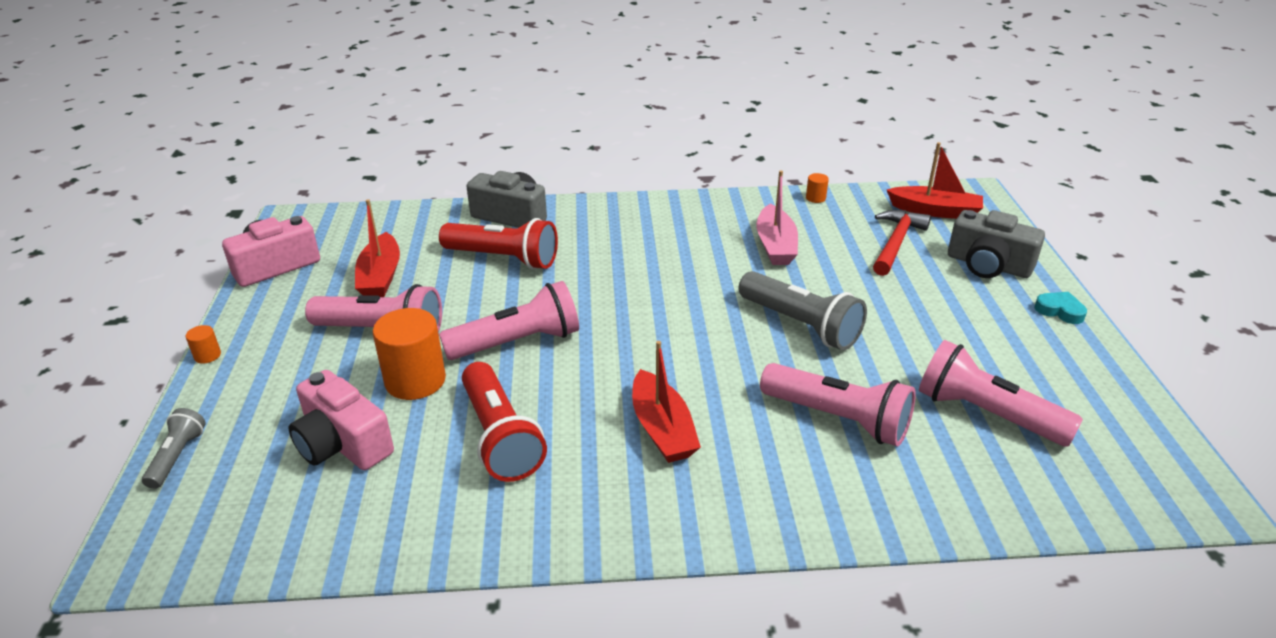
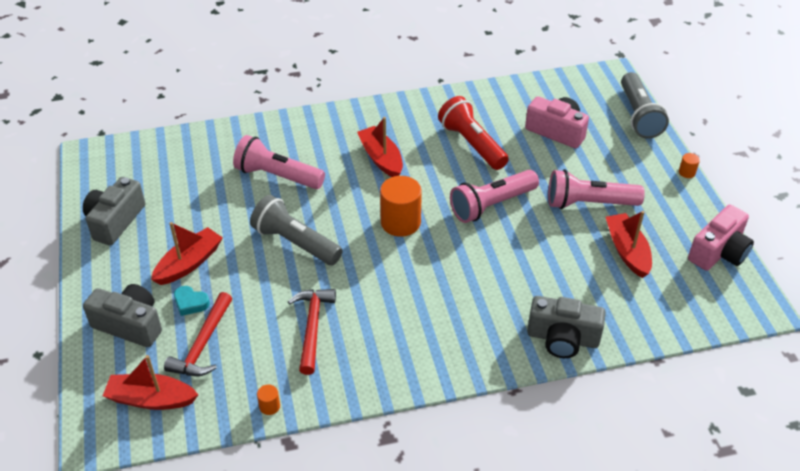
camera: 170 degrees right, 10 degrees up
(177, 456) = (639, 116): grey flashlight -> grey flashlight, size x1.84
(415, 381) = (542, 171): orange cylinder -> orange cylinder (400, 222)
(504, 258) = (541, 282): red flashlight -> none
(775, 245) = (312, 327): pink boat -> red hammer
(941, 316) = (189, 263): none -> red boat
(986, 414) = (186, 189): pink flashlight -> none
(1060, 311) = (95, 279): turquoise heart -> turquoise heart (190, 303)
(1077, 378) = (115, 221): none -> grey camera

